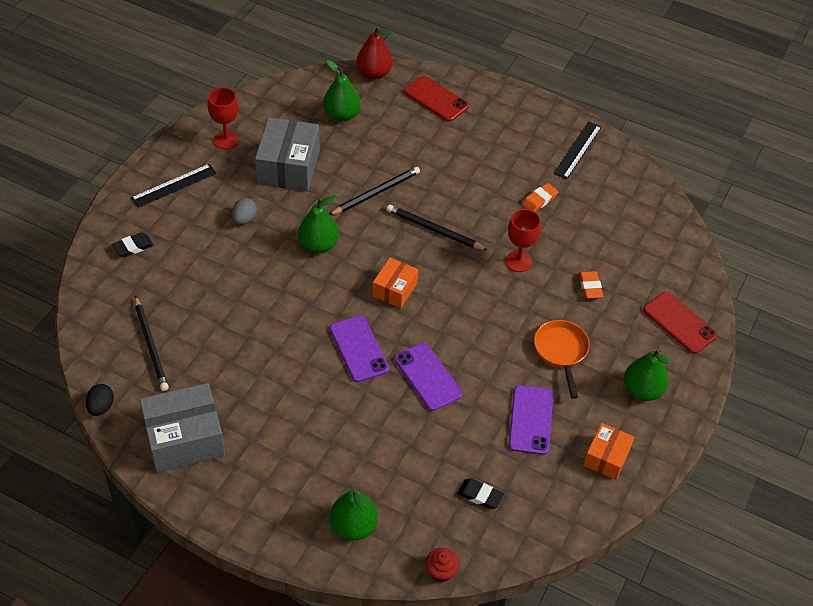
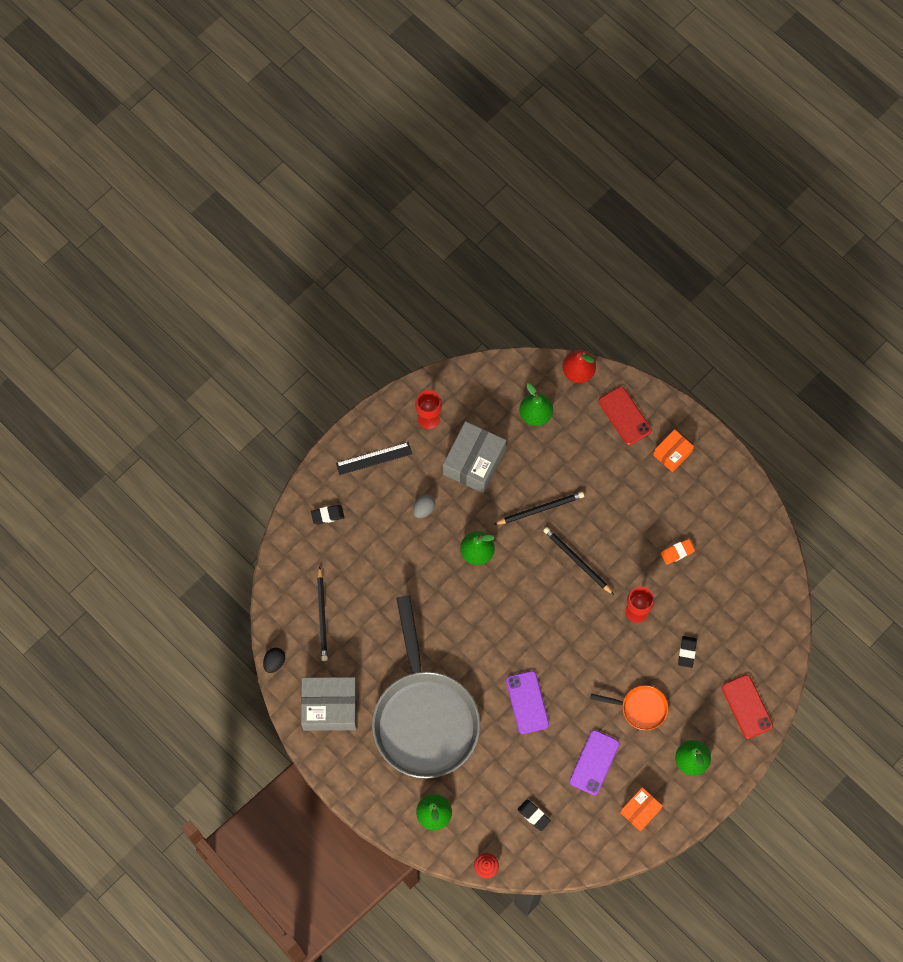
camera: 20 degrees right, 20 degrees up
(307, 422) = (424, 717): none -> grey pan
(359, 349) = (481, 662): purple phone -> none
(395, 290) = (526, 613): orange box -> orange box (672, 453)
(561, 352) = (640, 708): orange pan -> orange pan turned 90 degrees clockwise
(577, 150) = (730, 506): black ruler -> none
(590, 287) = (687, 652): orange eraser -> black eraser

